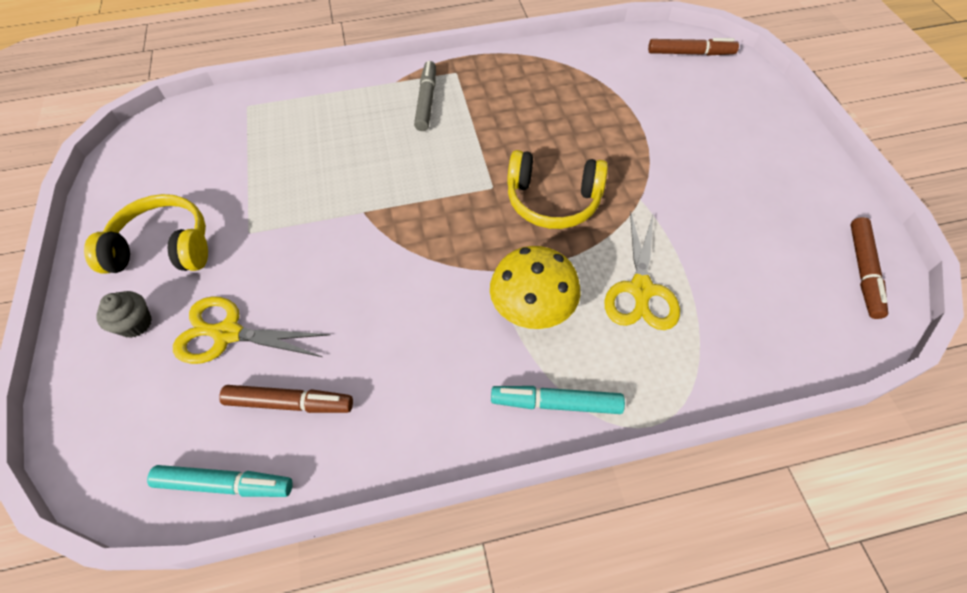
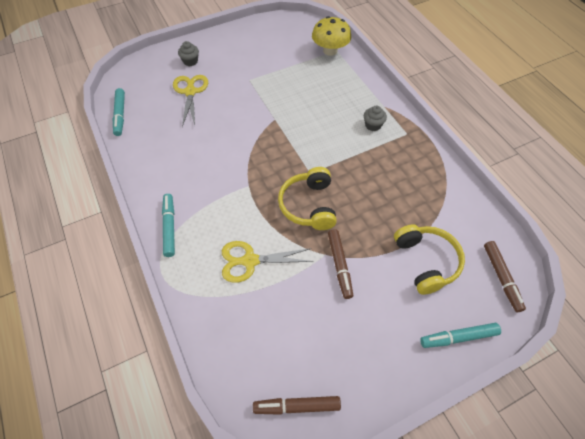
camera: 75 degrees right, 0 degrees up
(163, 248) = (232, 55): yellow headphones -> yellow headphones (426, 262)
(290, 403) = (158, 124): brown marker -> brown marker (339, 265)
(426, 101) = (373, 125): grey marker -> grey cupcake
(532, 309) = (225, 207): yellow mushroom -> yellow mushroom (330, 50)
(764, 105) = (458, 337): none -> turquoise marker

